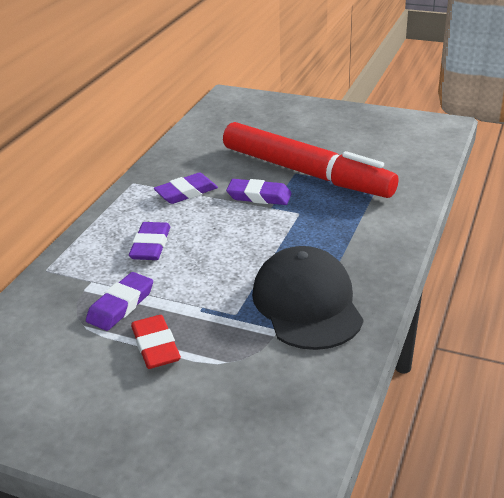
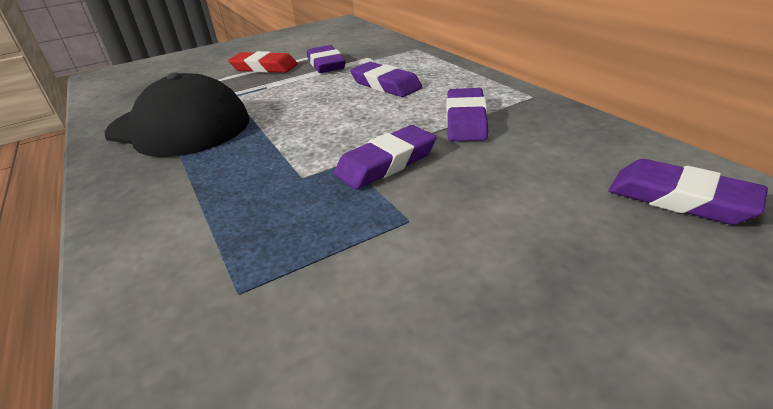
camera: 130 degrees right, 0 degrees up
(217, 130) = (680, 198): none -> purple eraser
(305, 173) = (394, 231): red marker -> none

